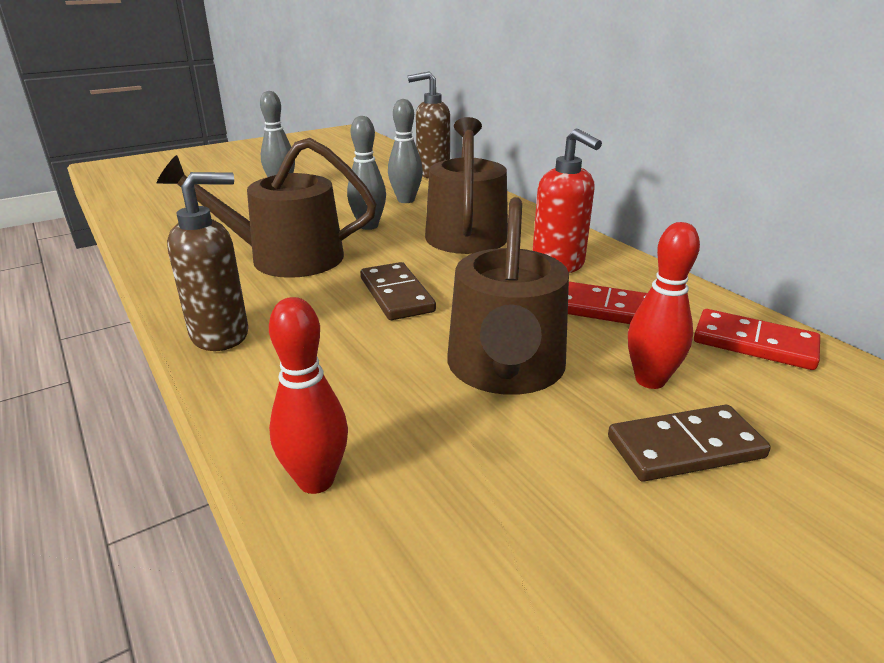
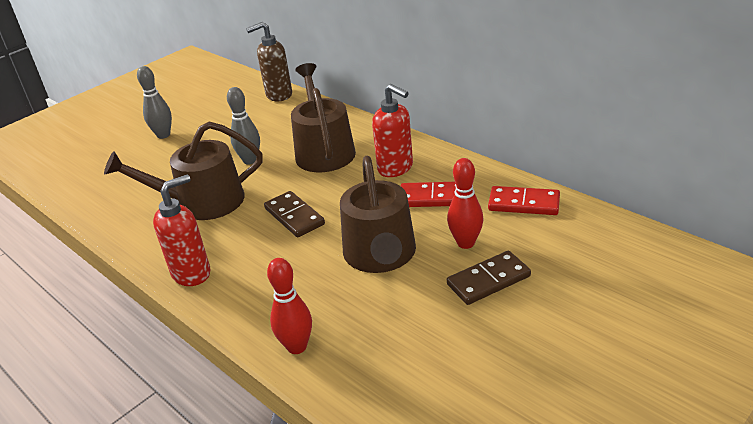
camera: 10 degrees left, 5 degrees up
(221, 335) = (192, 273): brown soap dispenser -> red soap dispenser
(406, 200) = (268, 128): grey bowling pin -> none

